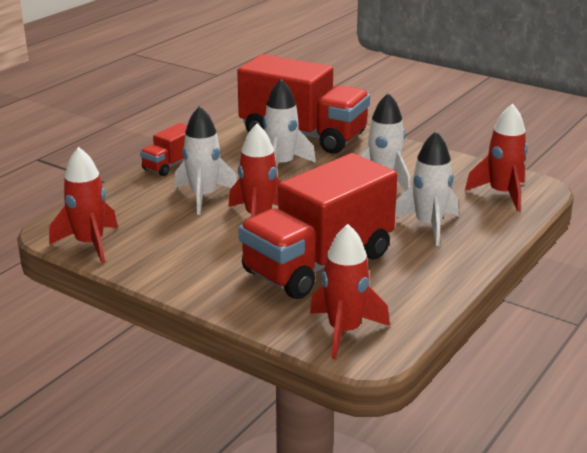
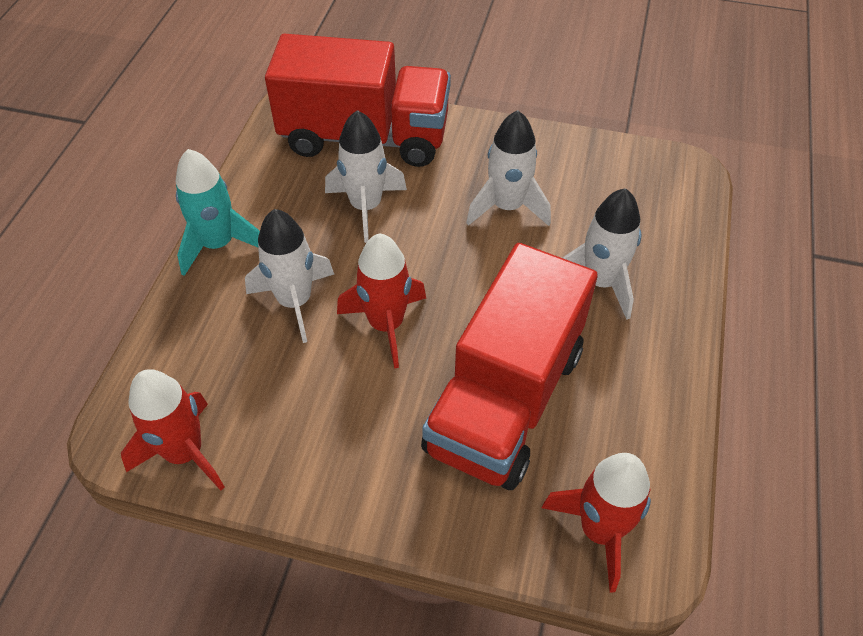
camera: 20 degrees left, 25 degrees up
(170, 165) = (218, 244): red truck -> turquoise rocket
(502, 194) = (654, 195): red rocket -> none

